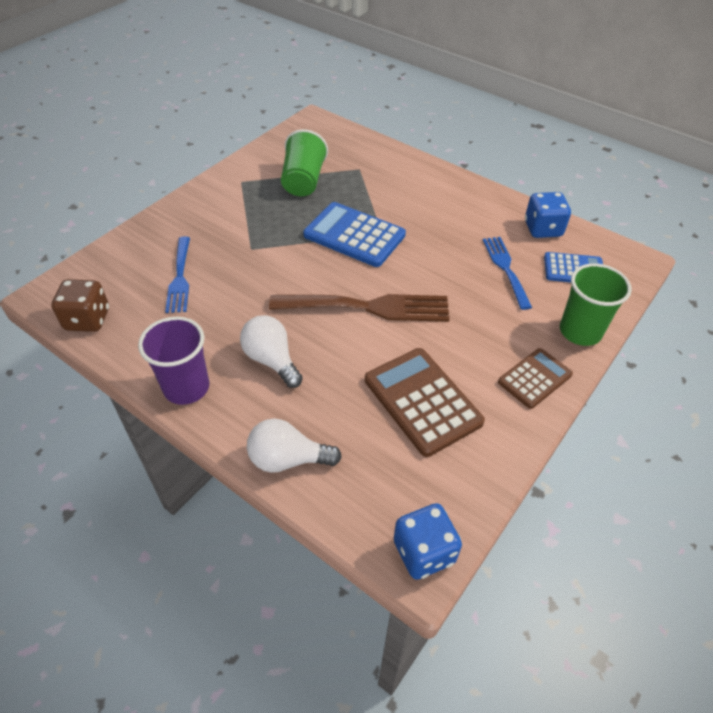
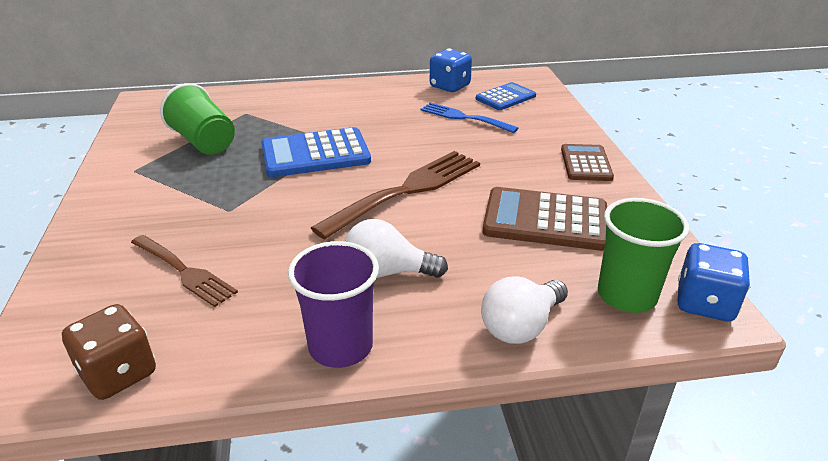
camera: 45 degrees left, 15 degrees down
(180, 278) = (184, 271): blue fork -> brown fork
(580, 331) = (565, 125): green cup -> green cup (626, 295)

